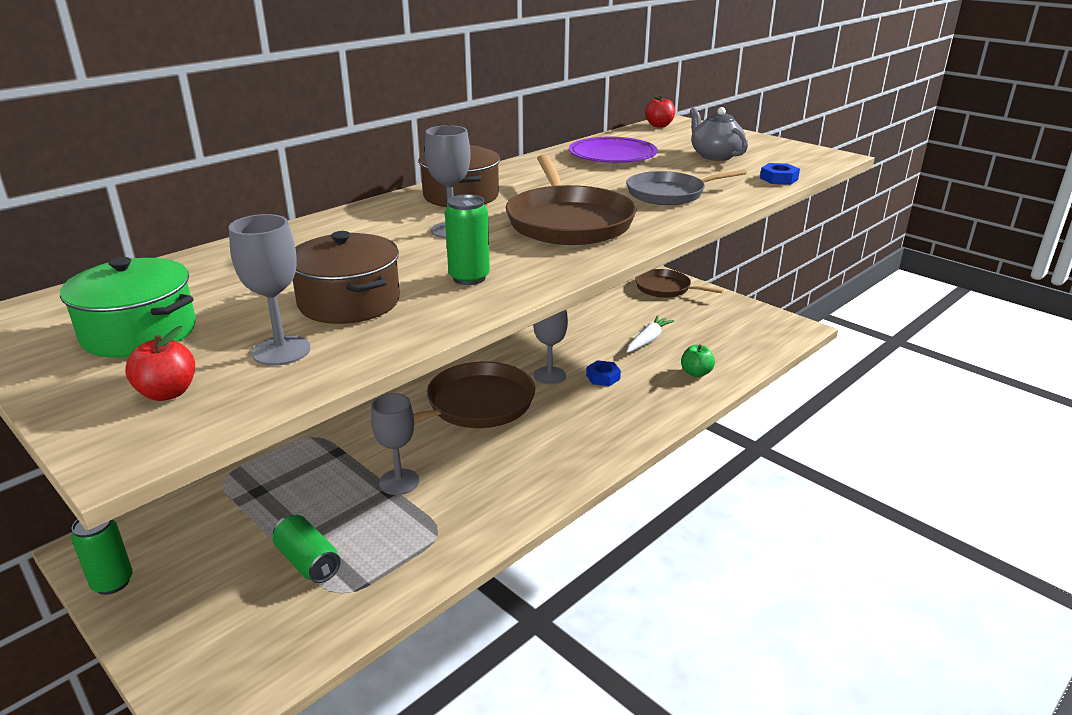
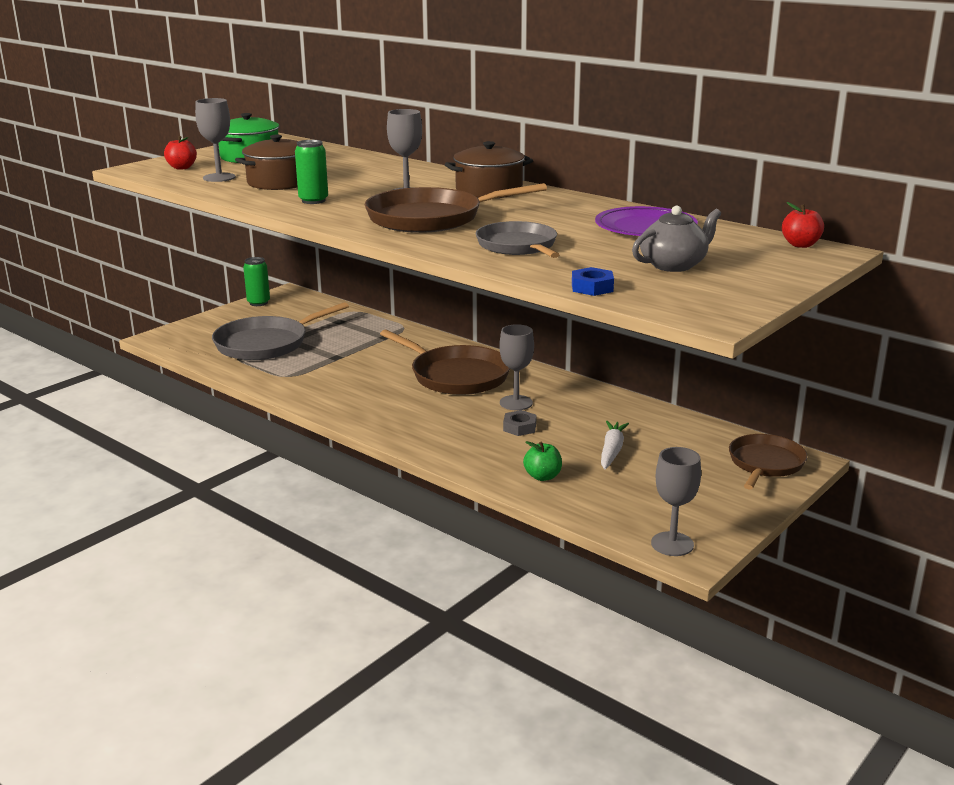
camera: 85 degrees right, 5 degrees down
(308, 562) = (266, 344): green can -> grey pan
(399, 482) = (347, 359): grey goblet -> grey goblet (672, 544)
(603, 377) = (519, 427): blue nut -> grey nut
(648, 340) = (612, 451): white carrot -> white carrot turned 105 degrees counterclockwise

